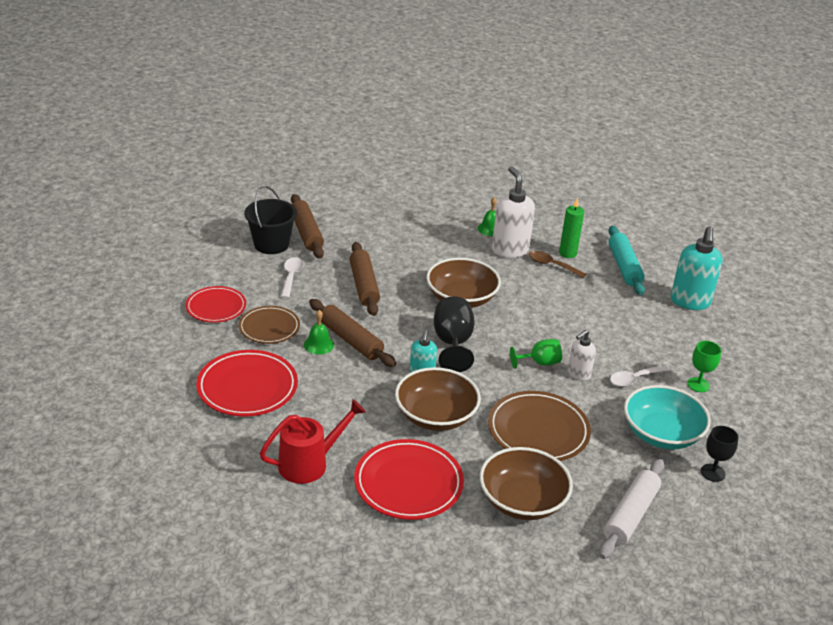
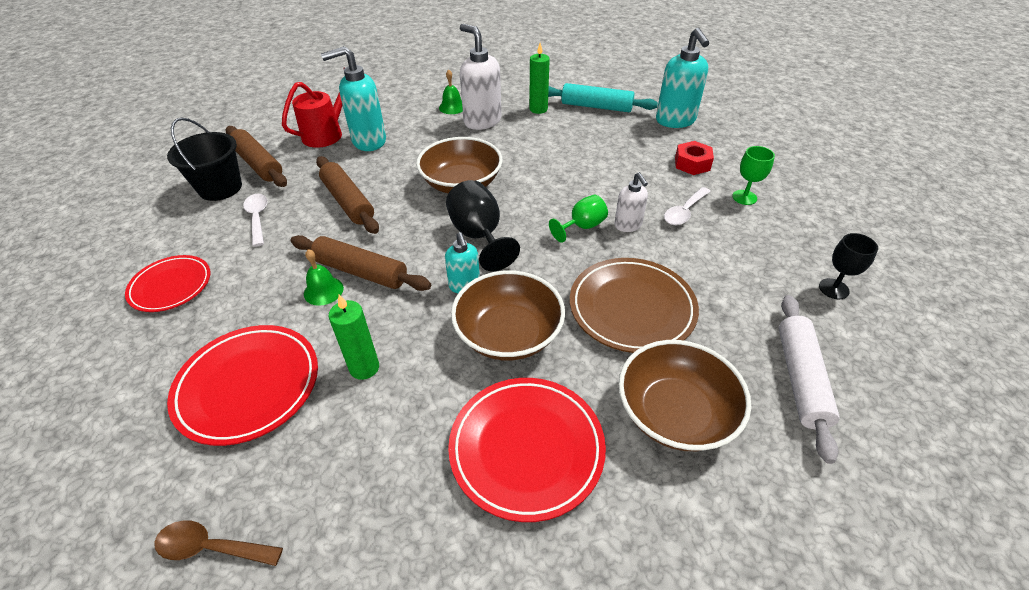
camera: 20 degrees left, 10 degrees up
(269, 328) = (251, 290): brown plate -> none
(310, 463) = (380, 474): red watering can -> red watering can (327, 133)
(326, 402) = (364, 368): none -> green candle
(402, 239) = (368, 141): none -> turquoise soap dispenser
(552, 265) = (531, 124): brown spoon -> brown spoon (211, 547)
(578, 374) = (628, 225): white soap dispenser -> white soap dispenser turned 45 degrees counterclockwise
(624, 267) = (596, 106): turquoise rolling pin -> turquoise rolling pin turned 45 degrees counterclockwise
(661, 434) = (753, 263): turquoise bowl -> none
(674, 343) = (692, 164): none -> red nut

